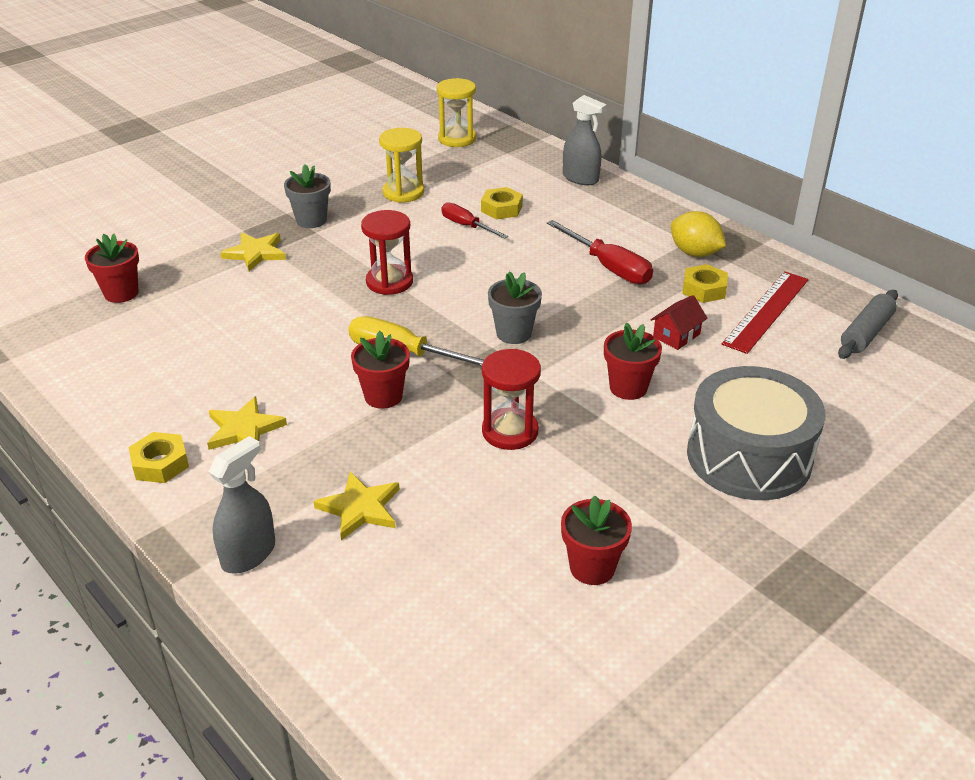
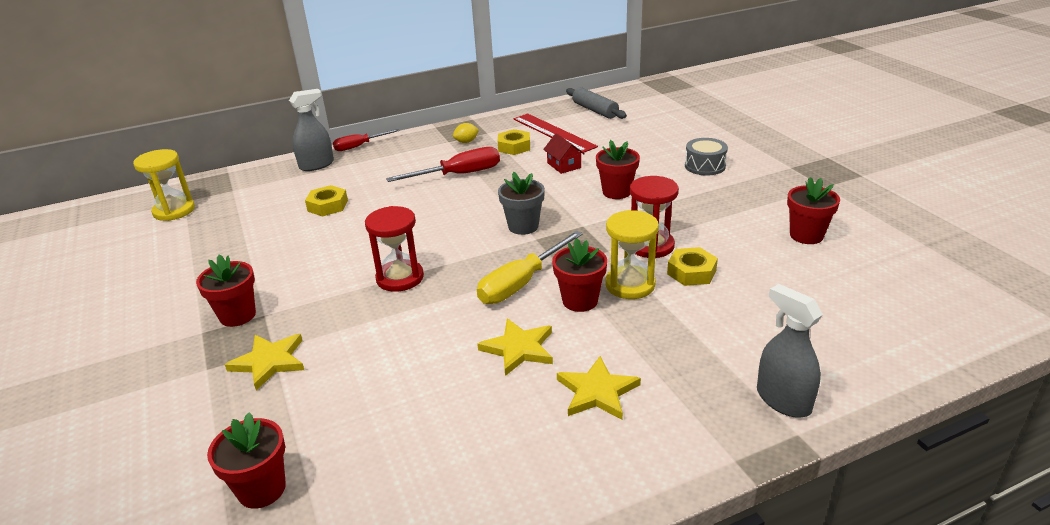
camera: 70 degrees left, 5 degrees down
(160, 463) = (635, 459): yellow nut -> yellow nut (691, 272)
(311, 220) = (237, 315): grey flower pot -> red flower pot
(360, 508) = (730, 329): yellow star -> yellow star (519, 349)
(403, 192) = (243, 252): yellow hourglass -> yellow hourglass (630, 285)
(466, 226) = (340, 226): red screwdriver -> red screwdriver (359, 146)
(694, 253) = (466, 142): yellow lemon -> yellow lemon, size x0.57
(749, 457) = (705, 166): grey drum -> grey drum, size x0.49

